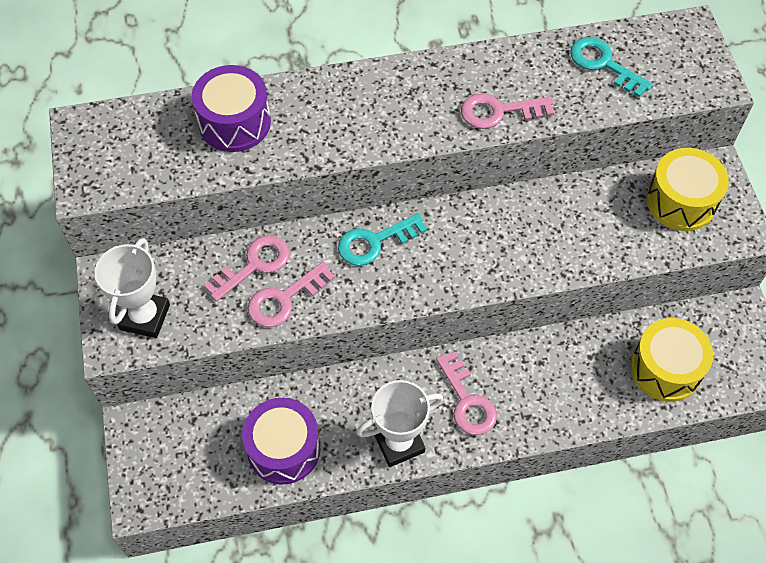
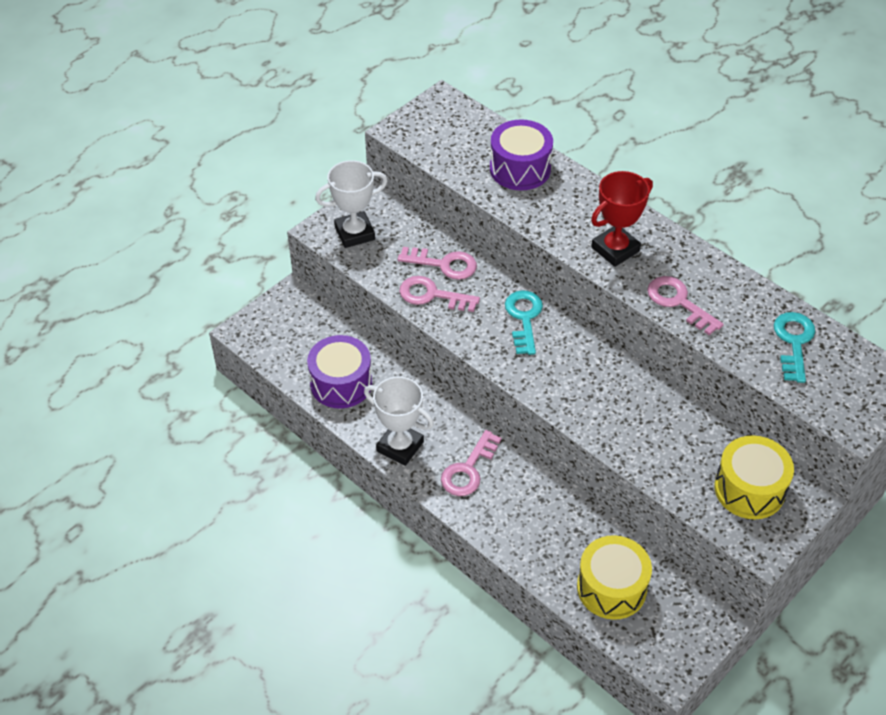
camera: 55 degrees right, 10 degrees down
(375, 242) = (524, 318): turquoise key -> turquoise key turned 60 degrees clockwise
(400, 116) = (615, 249): none -> red trophy

